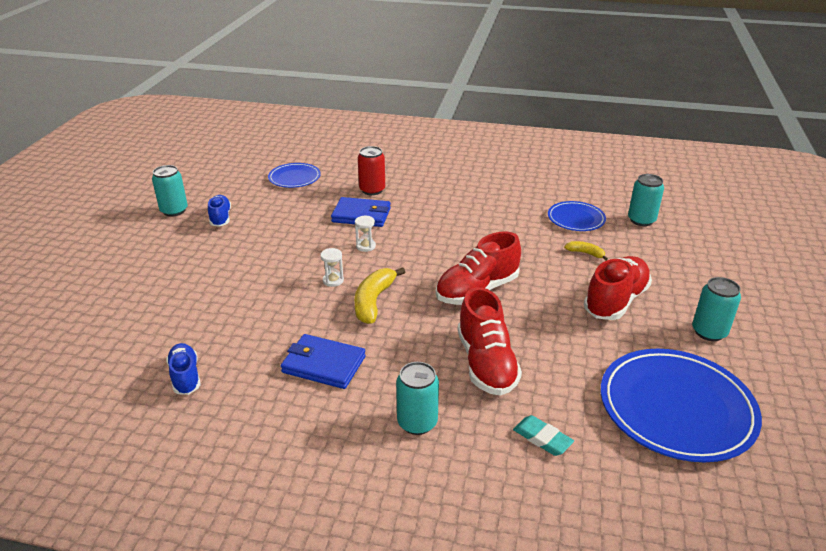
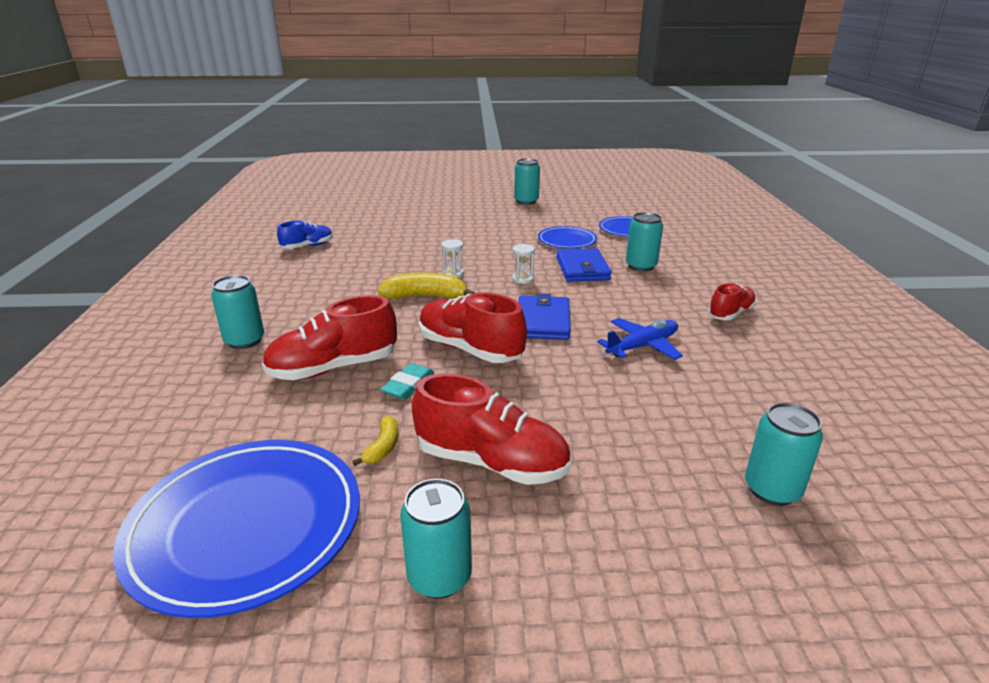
camera: 75 degrees right, 5 degrees down
(220, 218) = (527, 217): blue shoe -> none
(323, 364) = (325, 289): blue wallet -> blue wallet (543, 321)
(372, 190) = (641, 266): red can -> turquoise can
(464, 179) = (730, 314): none -> red shoe
(495, 220) = (642, 346): none -> blue plane
(542, 438) = (209, 413): turquoise eraser -> turquoise eraser (408, 385)
(576, 219) = (707, 413): blue plate -> blue plate (567, 241)
(585, 253) = (608, 427): yellow banana -> yellow banana (383, 447)

